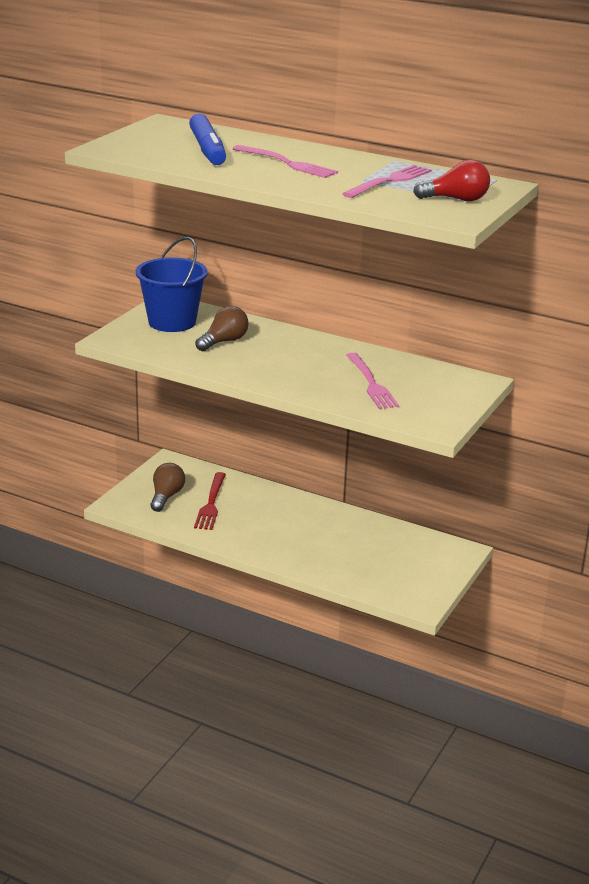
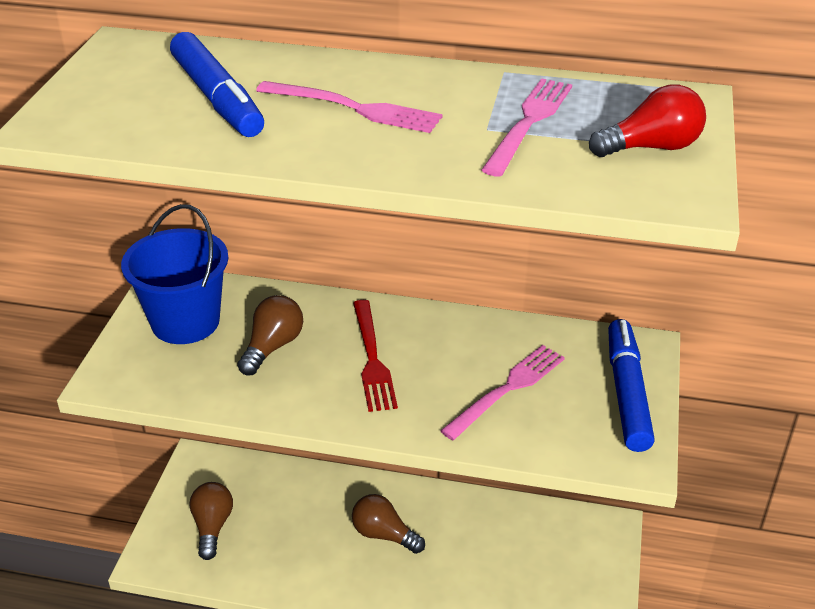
camera: 15 degrees left, 10 degrees up
(211, 504) = (275, 525): red fork -> red fork (372, 360)
(288, 523) = (384, 534): none -> brown light bulb
(371, 384) = (508, 388): pink fork -> pink fork turned 105 degrees counterclockwise
(453, 398) = (626, 393): none -> blue marker

